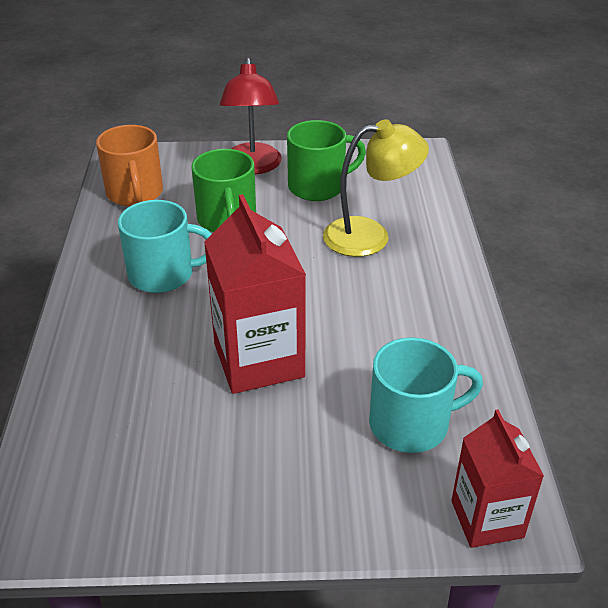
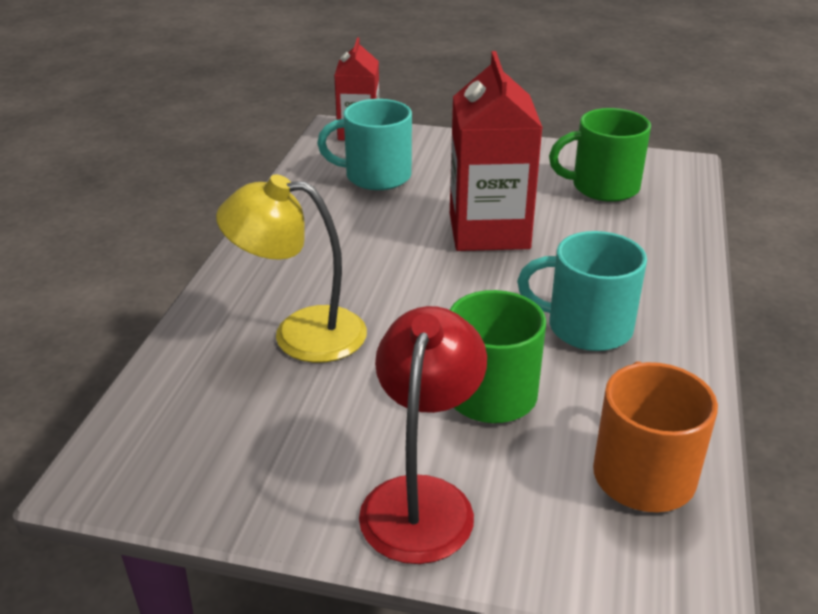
camera: 165 degrees left, 5 degrees down
(318, 186) = (326, 430): green mug -> green mug (603, 187)

